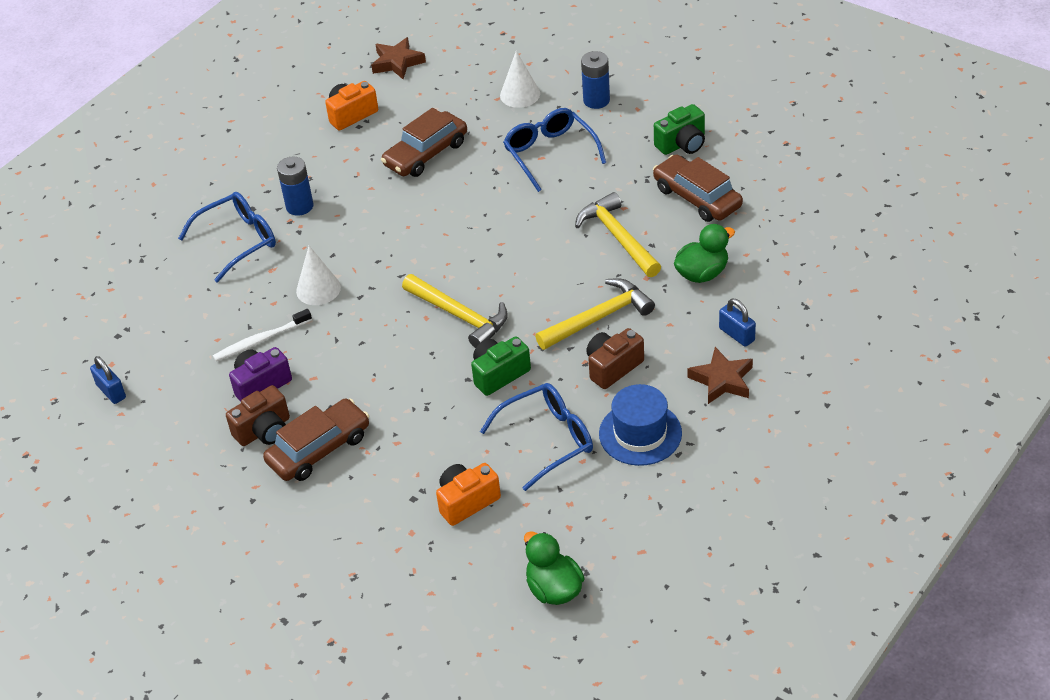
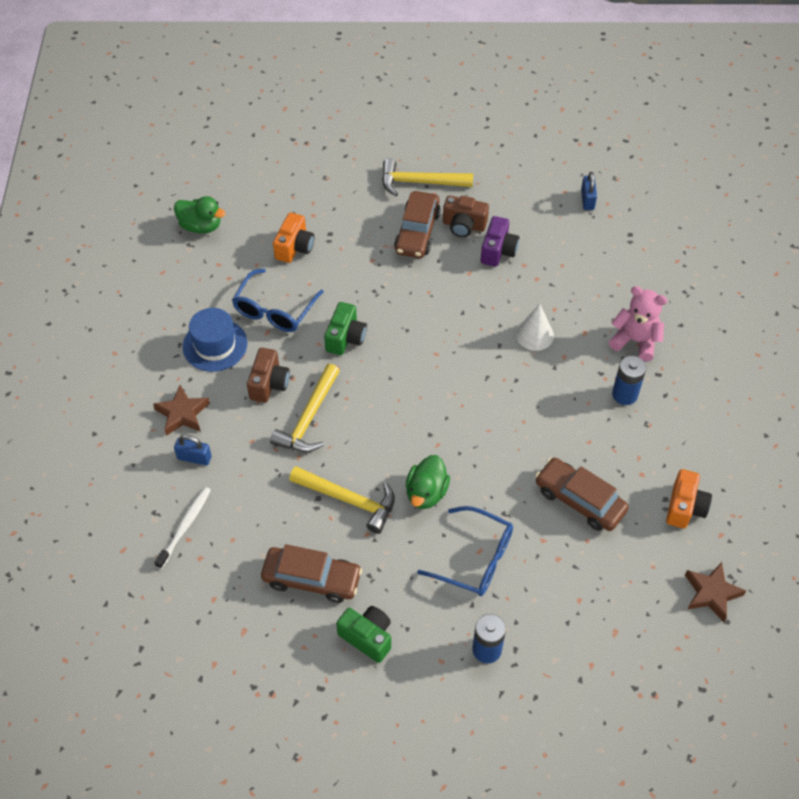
camera: 140 degrees right, 10 degrees up
(111, 391) = (587, 200): blue padlock -> blue padlock turned 75 degrees clockwise
(237, 241) = (635, 341): blue glasses -> pink teddy bear
(260, 340) = (532, 278): white toothbrush -> white toothbrush (185, 526)
(264, 430) = (464, 225): brown camera -> brown camera turned 90 degrees counterclockwise
(426, 154) = (579, 500): brown car -> brown car turned 60 degrees counterclockwise
(460, 316) = (412, 367): yellow hammer -> yellow hammer (420, 182)
(520, 94) = (563, 617): white cone -> none
(682, 144) = (367, 637): green camera -> green camera turned 105 degrees clockwise
(702, 273) = (256, 500): green duck -> green duck (426, 493)

